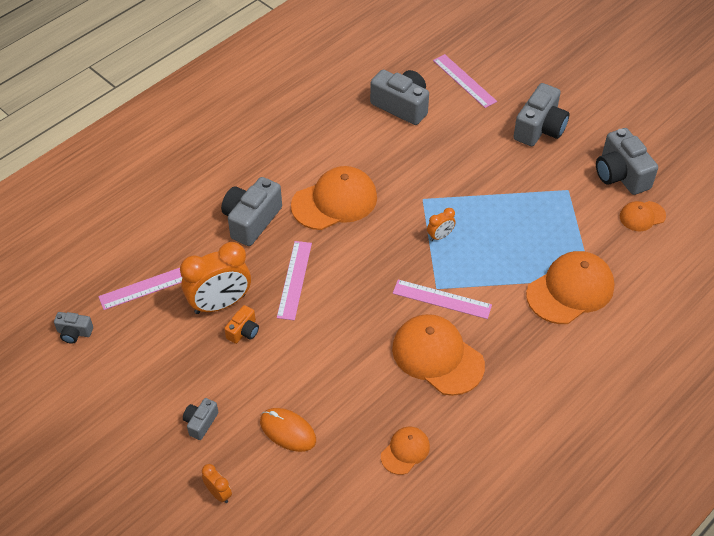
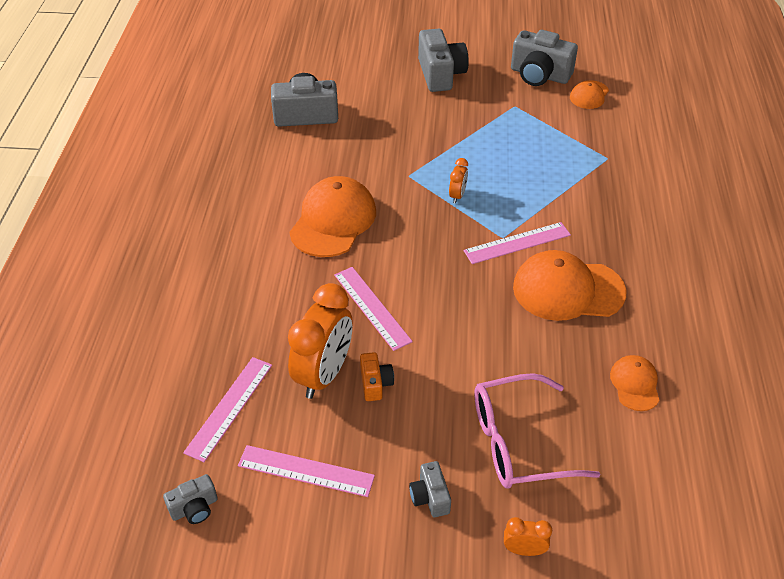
camera: 40 degrees left, 5 degrees down
(251, 220) = (271, 282): grey camera -> none
(288, 431) = (519, 442): orange mouse -> pink glasses
(464, 81) = (338, 70): pink ruler -> pink ruler (306, 471)
(570, 290) = (604, 175): orange cap -> none

